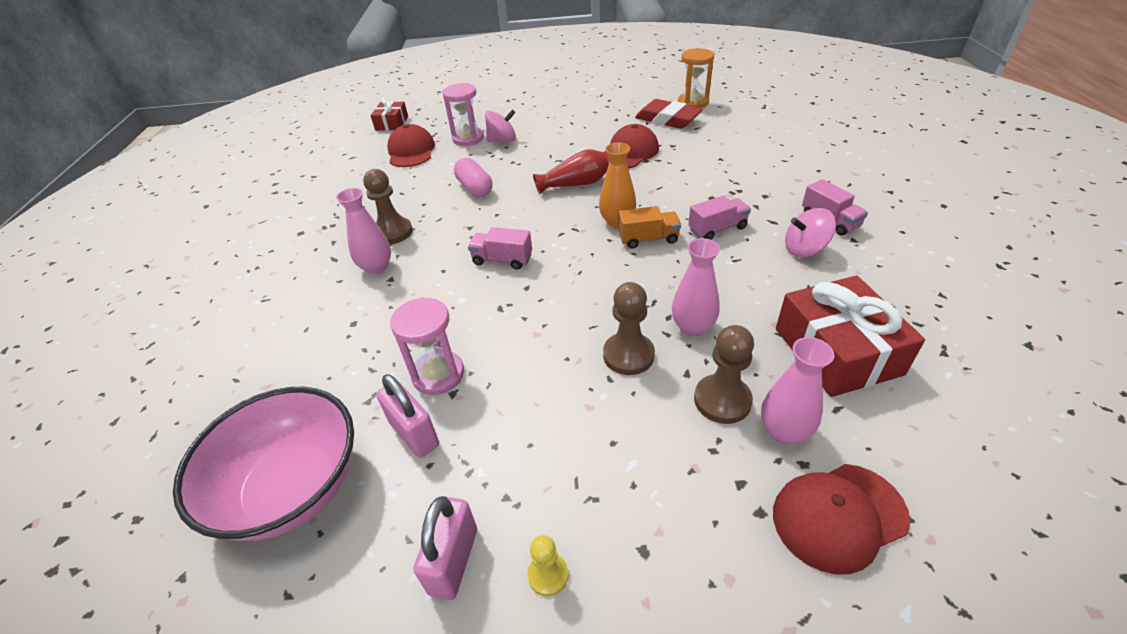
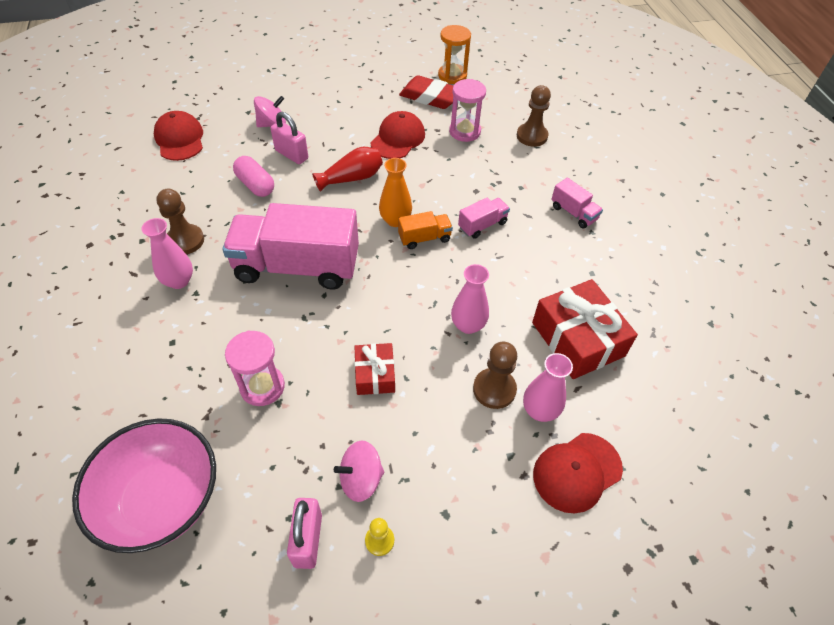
camera: 15 degrees left, 10 degrees up
(392, 123) = (149, 101): red gift -> red gift (375, 374)
(414, 434) = (254, 442): pink padlock -> pink padlock (291, 154)
(468, 138) = (236, 122): pink hourglass -> pink hourglass (464, 132)
(502, 260) = (297, 267): pink truck -> pink truck, size x2.28
(628, 355) = (419, 355): brown pawn -> brown pawn (532, 136)
(804, 249) = (554, 243): pink spinning top -> pink spinning top (361, 479)

